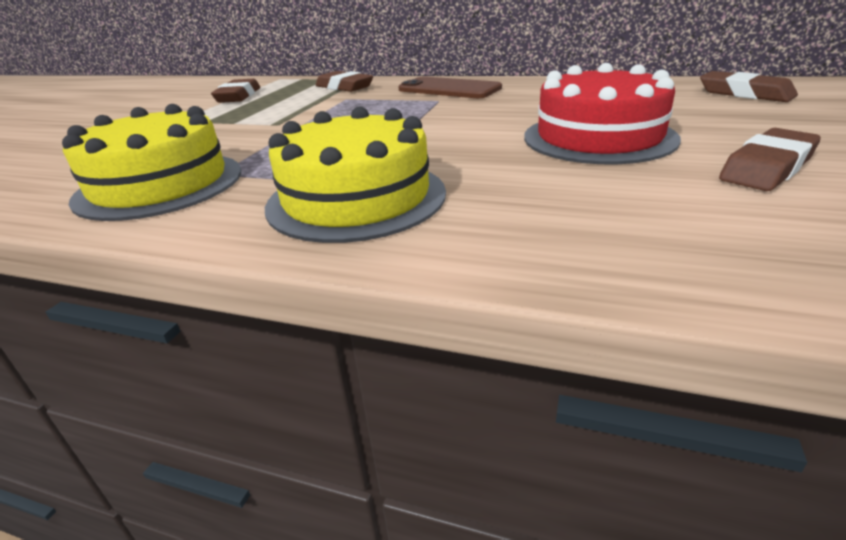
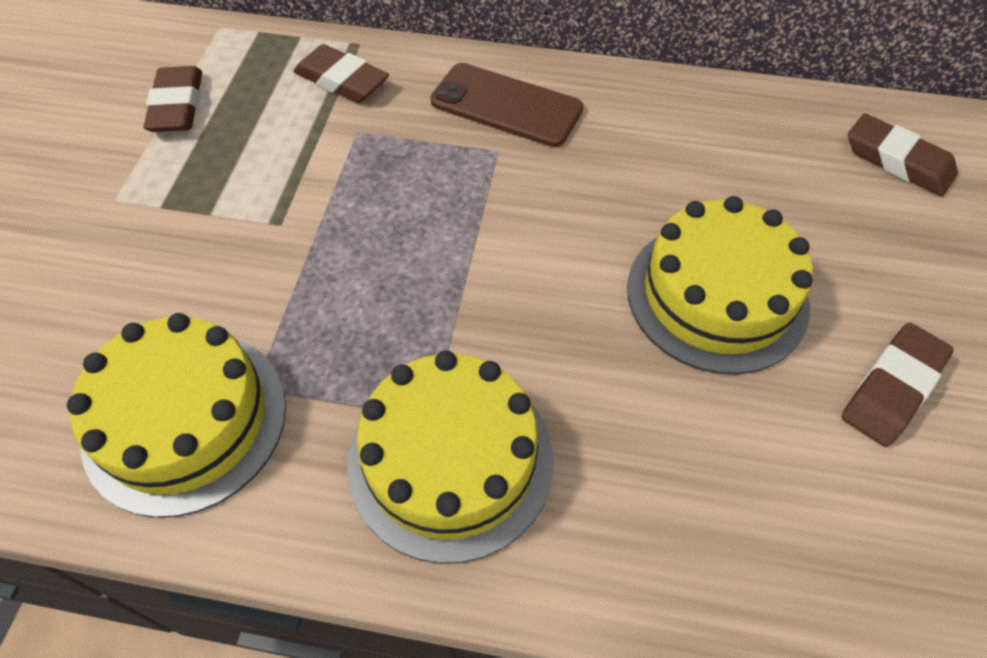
camera: 10 degrees left, 25 degrees up
(598, 137) = (717, 295): red cake -> yellow cake

